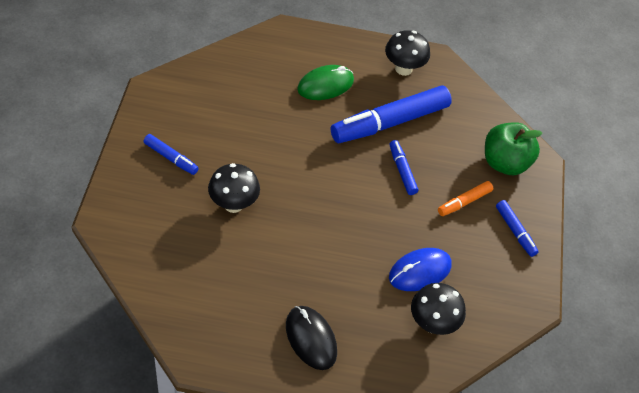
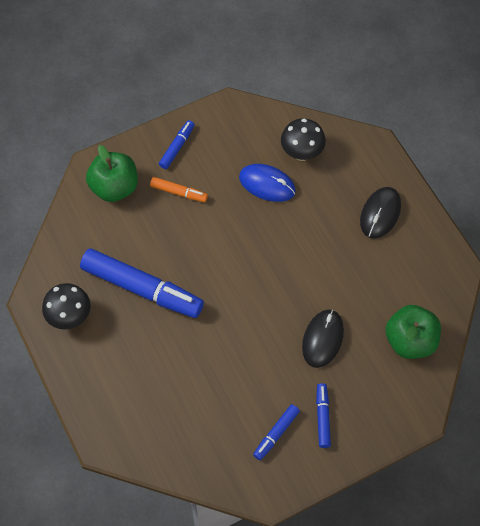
camera: 120 degrees left, 10 degrees up
(169, 263) = (410, 341): none -> green apple
(233, 204) = (322, 339): black mushroom -> black mouse
(325, 85) = (142, 363): green mouse -> none
(402, 171) = (185, 249): blue marker -> blue marker (276, 434)

